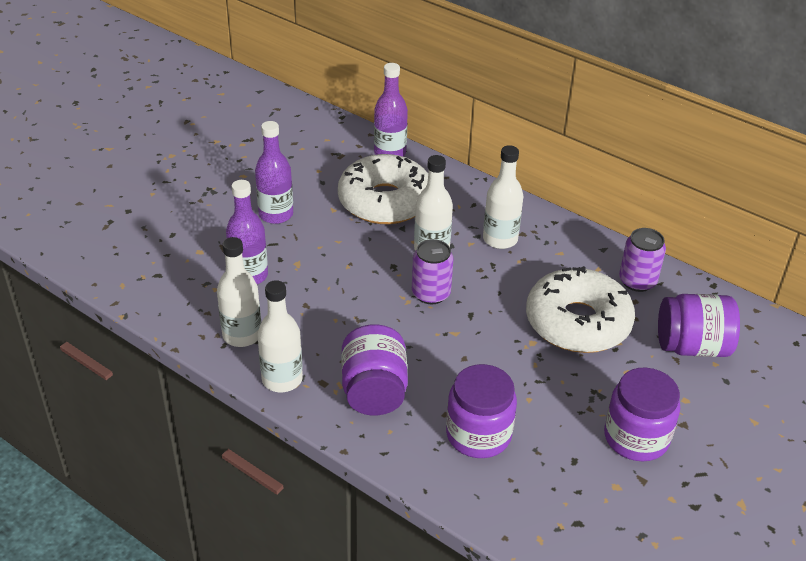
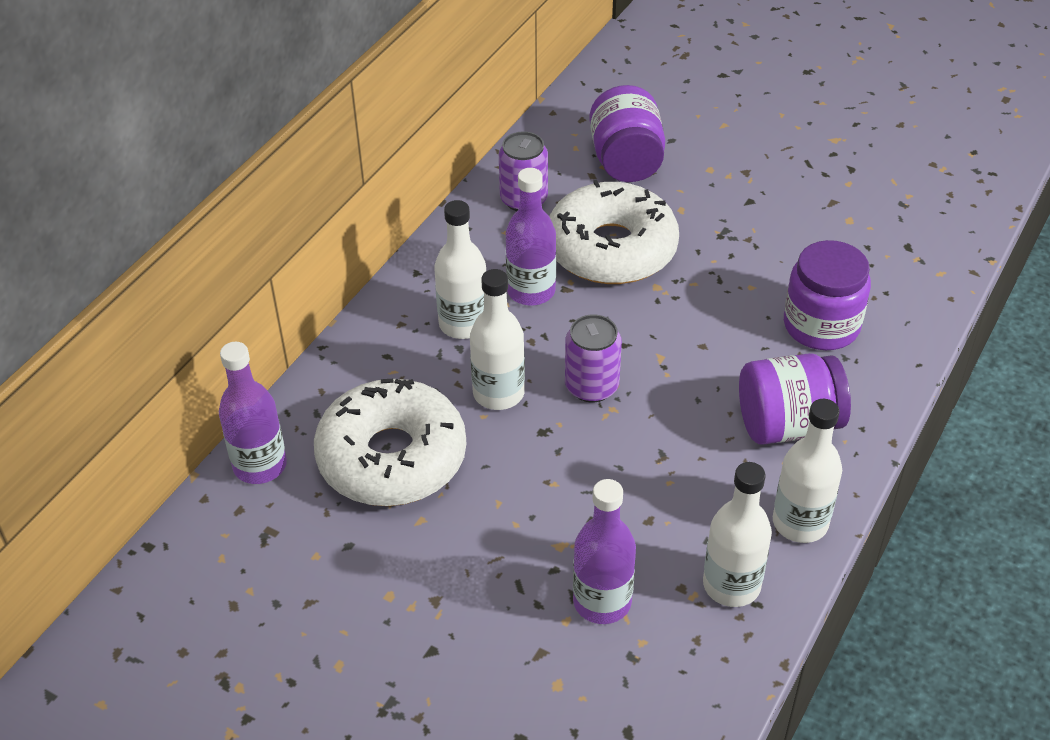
camera: 95 degrees left, 5 degrees up
(276, 214) = (444, 594): purple bottle -> purple bottle (531, 291)
(636, 438) = (778, 205): purple jar -> none

